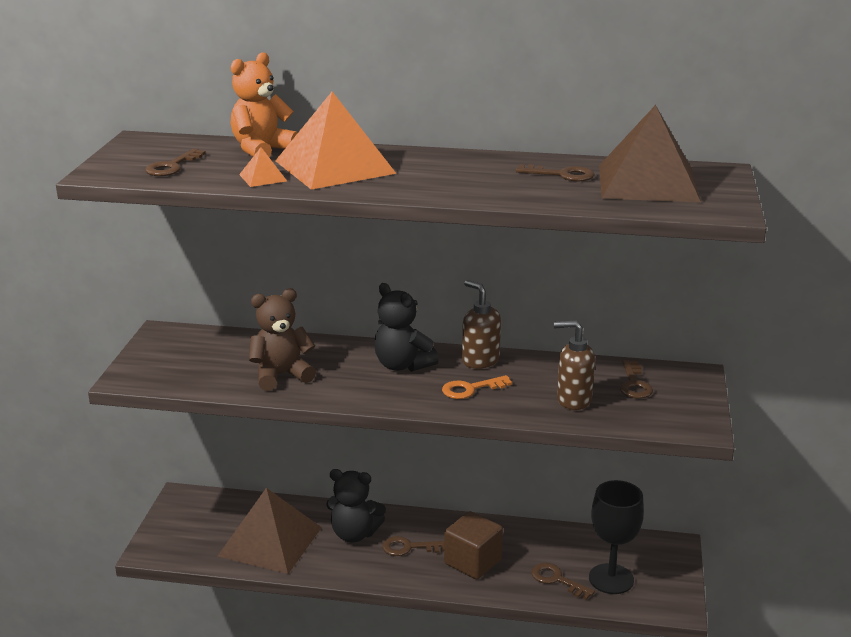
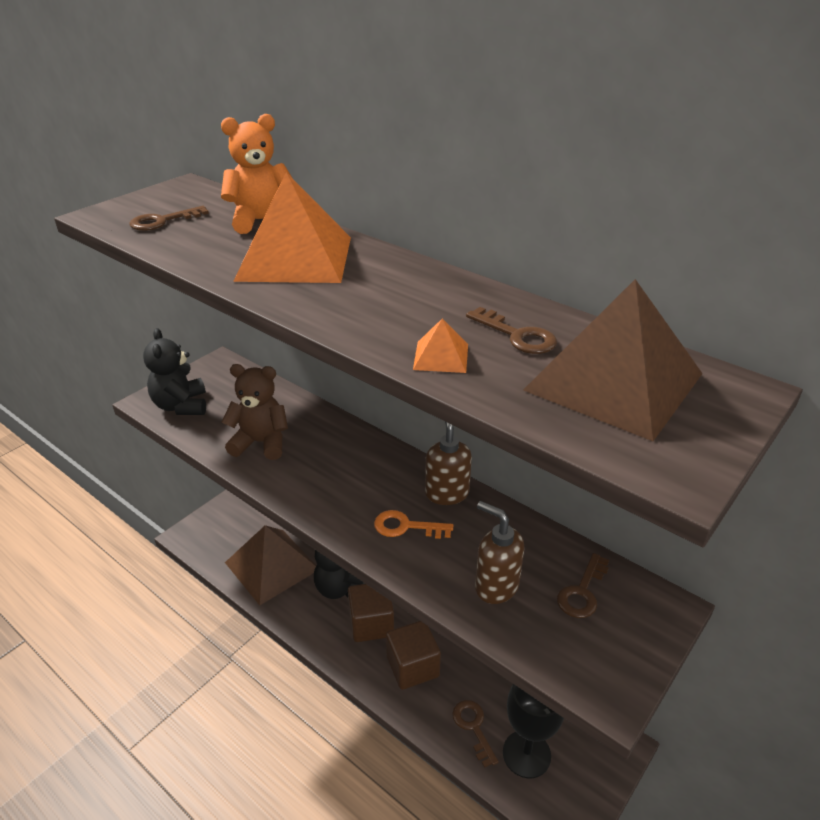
camera: 30 degrees right, 10 degrees up
(263, 177) = (214, 254): orange pyramid -> orange pyramid (441, 356)
(402, 365) = (371, 471): black teddy bear -> black teddy bear (181, 406)
(409, 547) = (371, 624): brown key -> brown cube

